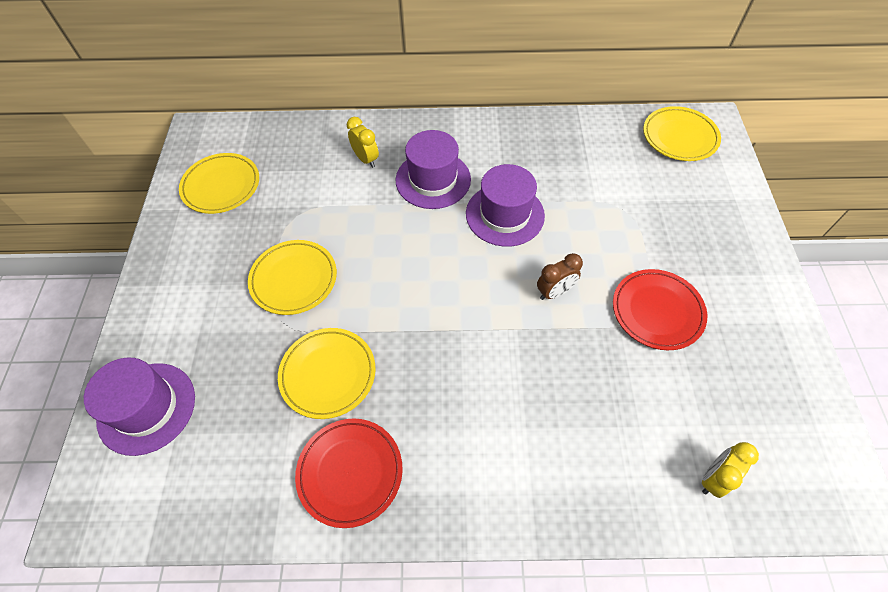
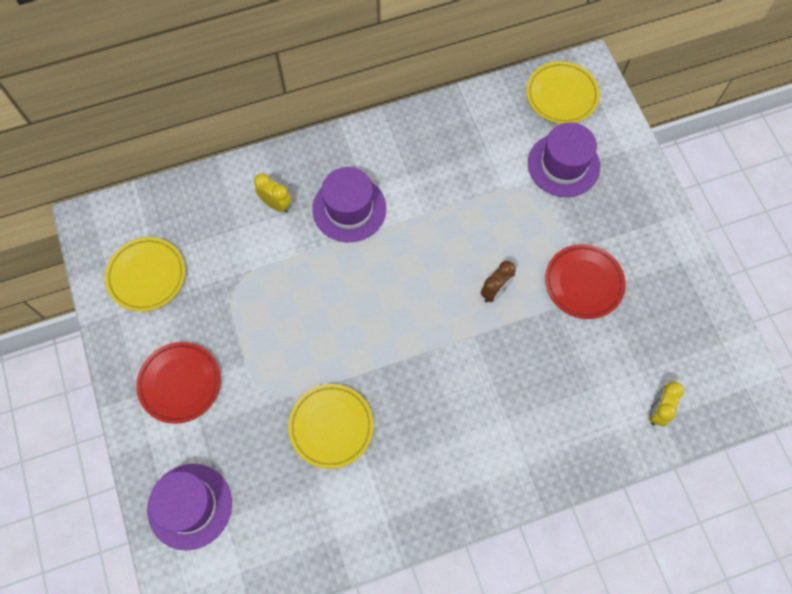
camera: 20 degrees left, 10 degrees up
(294, 279) = (262, 350): yellow plate -> none
(350, 472) = (383, 500): red plate -> red plate (180, 383)
(505, 214) = (428, 227): purple hat -> purple hat (563, 165)

